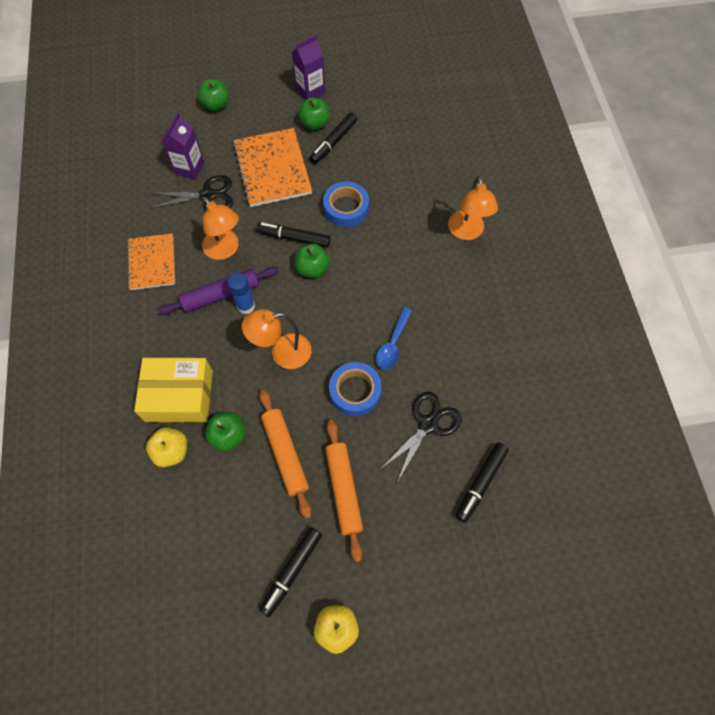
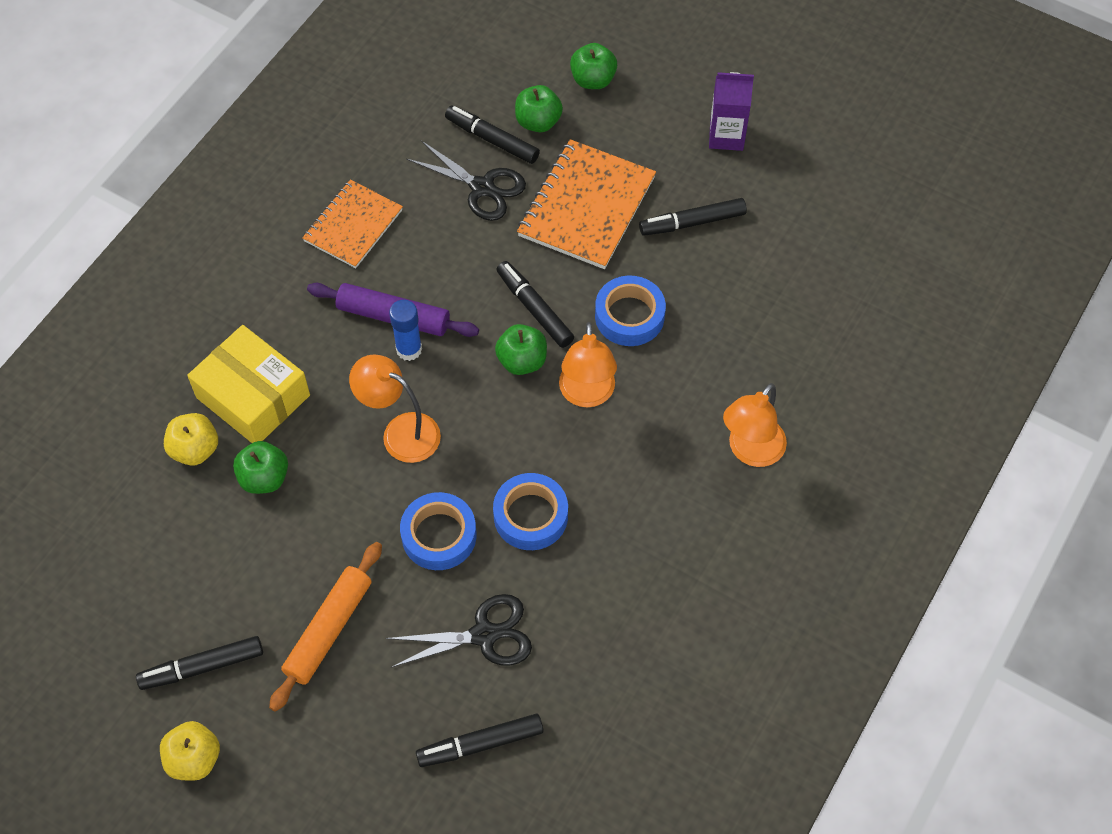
camera: 40 degrees right, 5 degrees down
(189, 168) = (492, 139): purple carton -> black marker
(225, 250) = (444, 267): orange lamp -> orange lamp (587, 394)
(285, 454) = (304, 544): orange rolling pin -> none
(315, 124) = (691, 183): green apple -> green apple (538, 122)
(392, 344) = (530, 516): blue spoon -> blue tape

